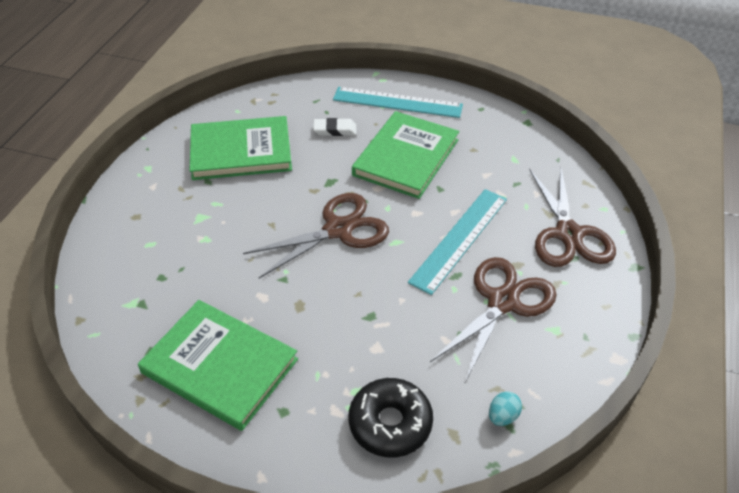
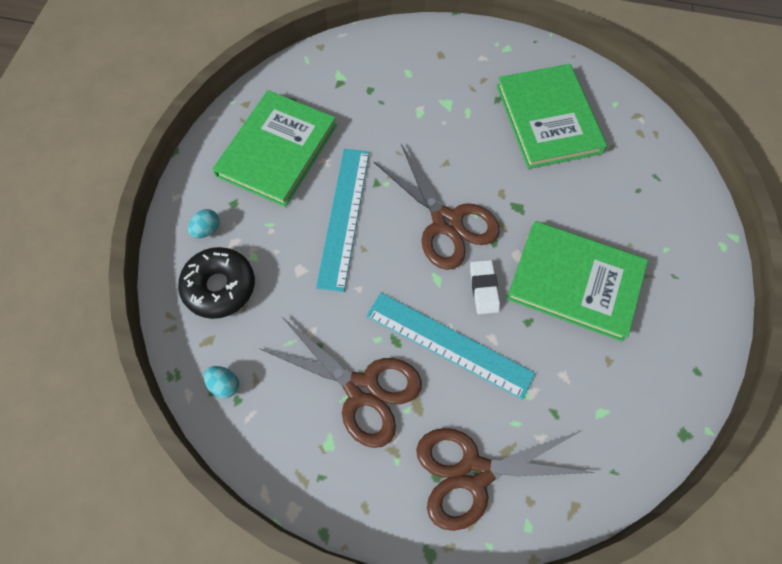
camera: 85 degrees right, 20 degrees up
(315, 438) = (207, 229): none -> turquoise egg
(335, 130) = (606, 202): white eraser -> white eraser (484, 288)
(397, 102) = (679, 266): turquoise ruler -> turquoise ruler (343, 217)

